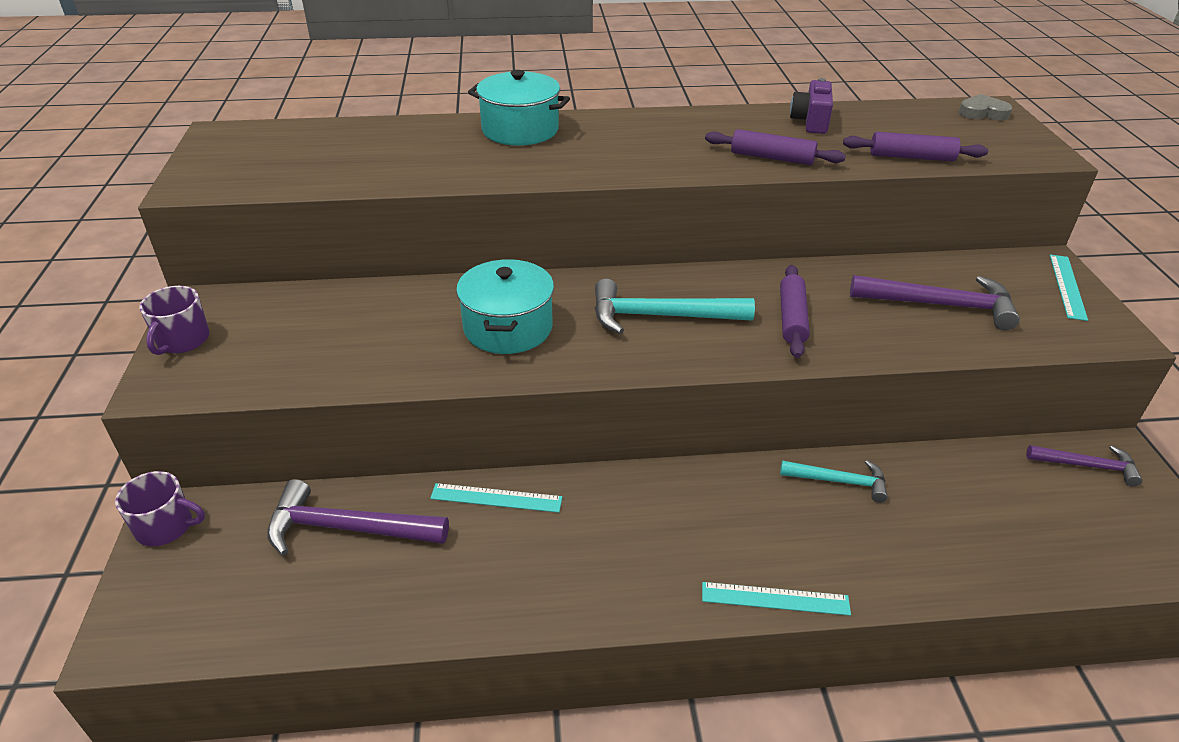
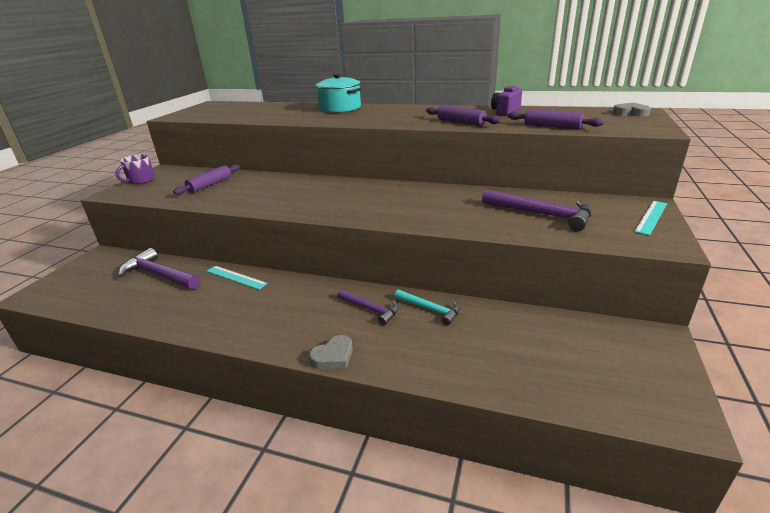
camera: 25 degrees right, 10 degrees down
(166, 526) = (94, 259): purple mug -> none
(508, 327) = (278, 193): turquoise pot -> none
(660, 316) = (360, 198): turquoise hammer -> none
(775, 599) = (333, 356): turquoise ruler -> grey heart
(792, 318) = (435, 208): purple rolling pin -> purple rolling pin (210, 185)
(1087, 466) = (624, 339): purple hammer -> purple hammer (370, 309)

